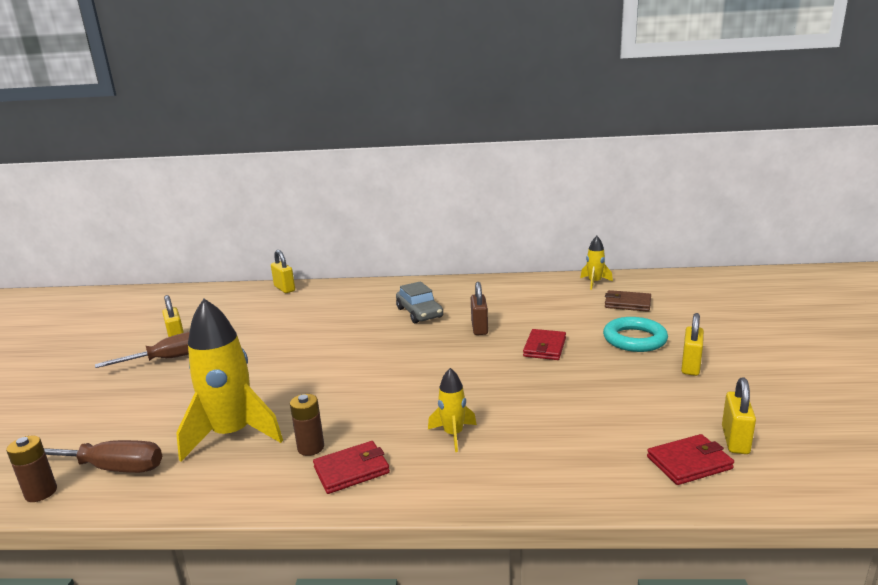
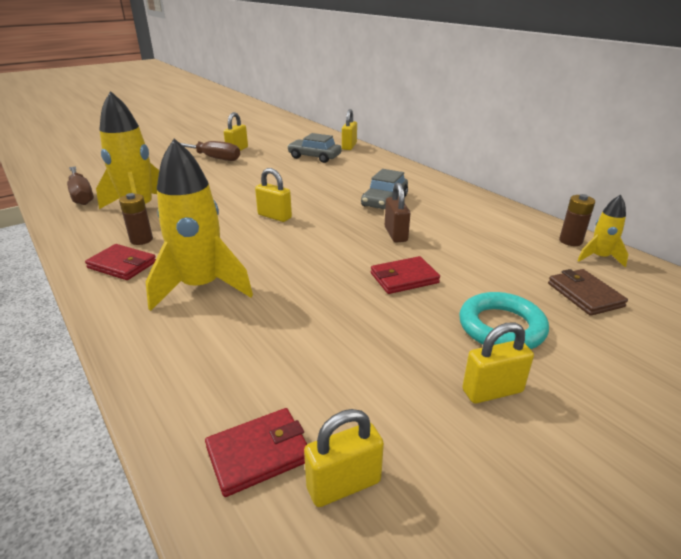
camera: 50 degrees right, 10 degrees up
(41, 492) = (49, 190): brown battery -> brown battery (570, 241)
(277, 310) = (314, 157): none -> grey car
(372, 365) = (274, 216): none -> yellow padlock
(453, 434) = (201, 287): yellow rocket -> yellow rocket, size x2.00
(479, 328) = (395, 234): brown padlock -> brown padlock turned 60 degrees counterclockwise
(689, 463) = (259, 453): red wallet -> red wallet turned 60 degrees counterclockwise

